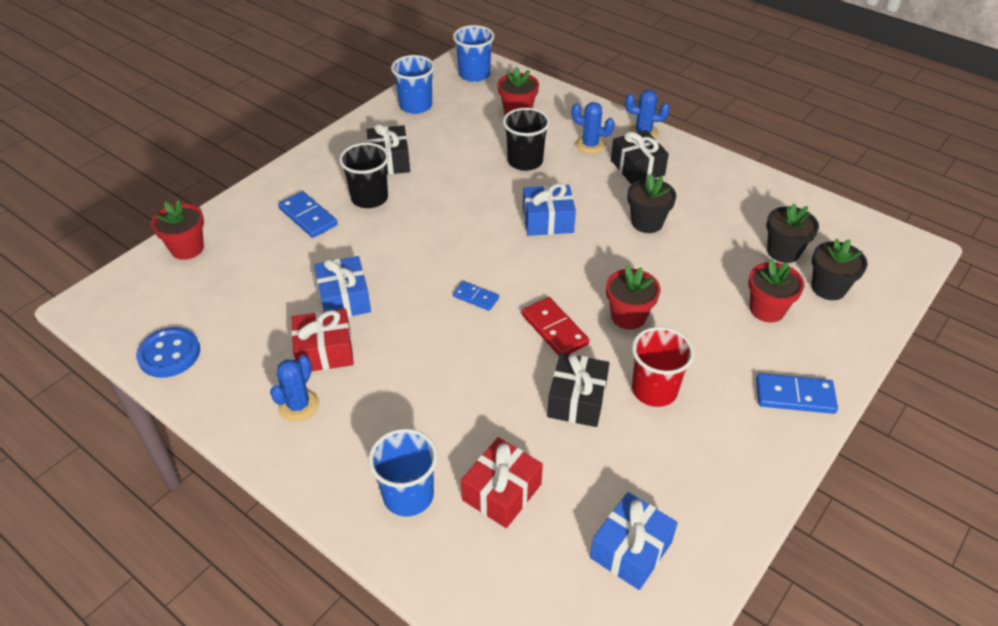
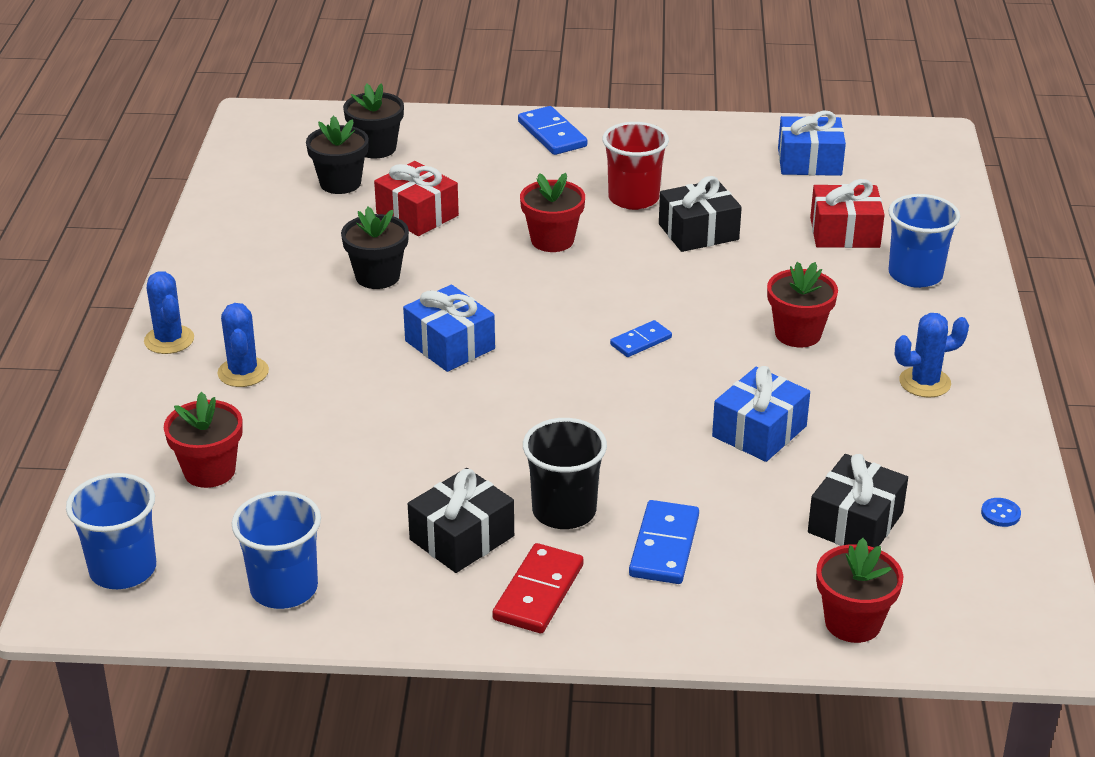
camera: 125 degrees left, 10 degrees down
(169, 354) = (1000, 514): blue button -> blue button, size x0.45
(325, 351) = (844, 403): red gift -> red gift (417, 214)
(475, 297) = (641, 341): blue domino -> blue domino turned 60 degrees clockwise
(525, 161) = (337, 412): black cup -> none
(554, 329) = (625, 275): red domino -> red domino (538, 592)
(637, 168) = (264, 318): black gift -> black gift (855, 523)
(767, 309) = (449, 171): red flower pot -> red flower pot (798, 334)

